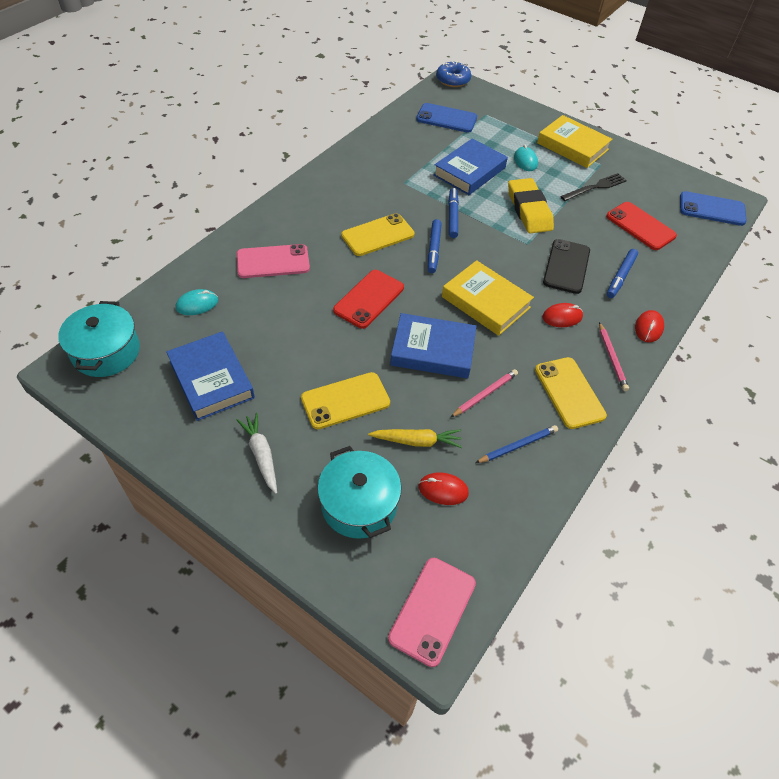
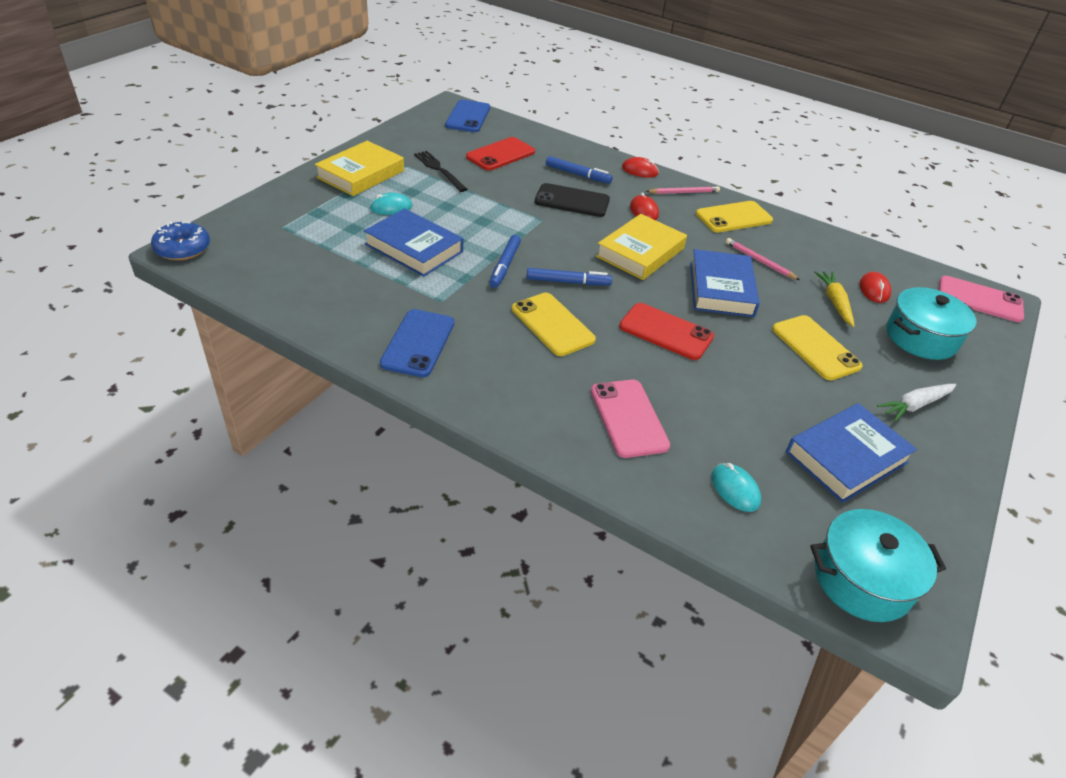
camera: 95 degrees left, 10 degrees down
(446, 118) = (289, 259): blue phone -> blue phone (418, 343)
(452, 216) = (505, 265): blue marker -> blue marker turned 75 degrees counterclockwise
(518, 446) = (805, 248): blue pencil -> none
(529, 210) = (485, 213): yellow eraser -> none

